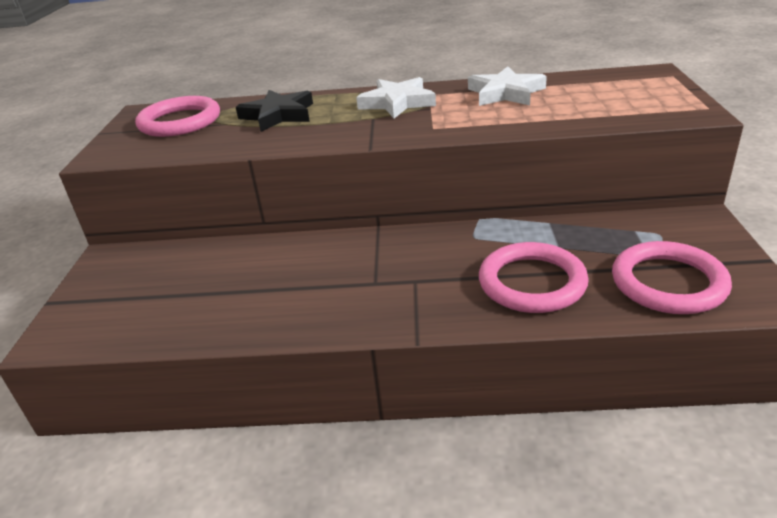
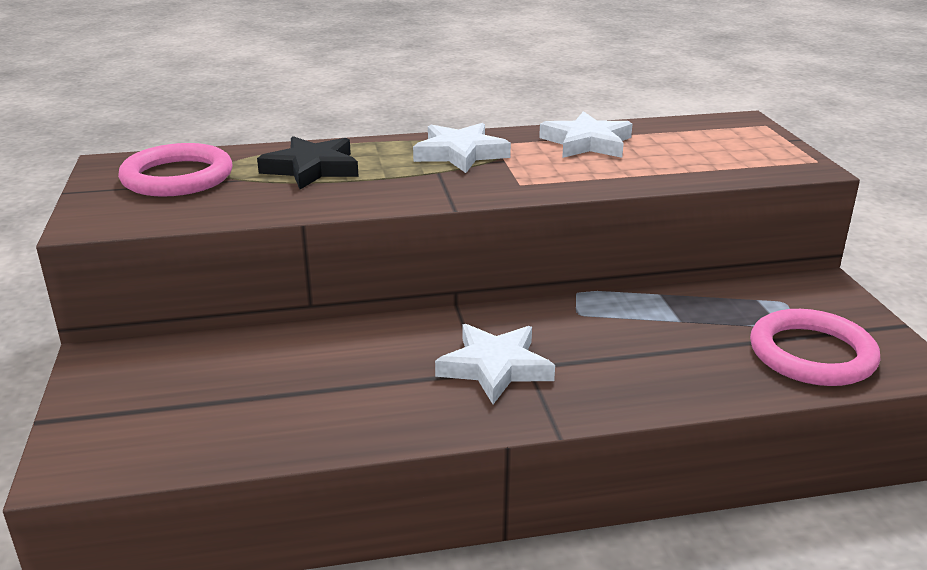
camera: 15 degrees left, 5 degrees down
(387, 280) = (495, 367): none -> white star
(532, 283) = (665, 361): pink ring -> none

